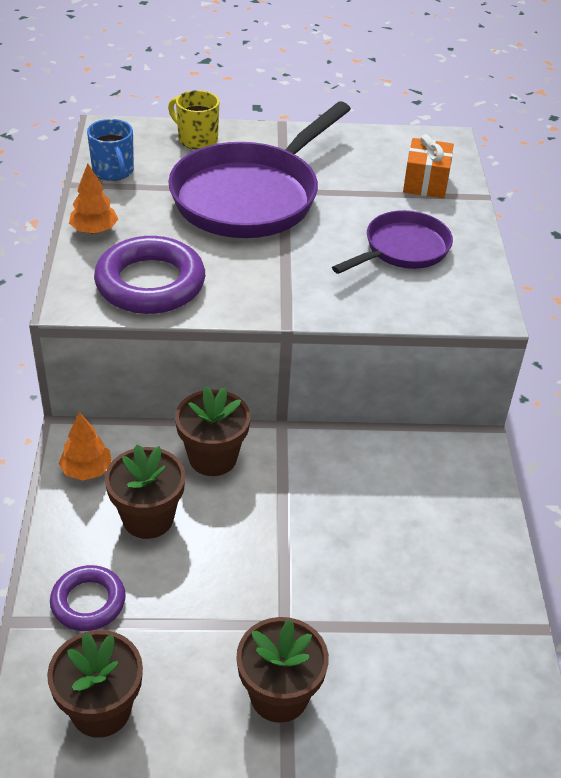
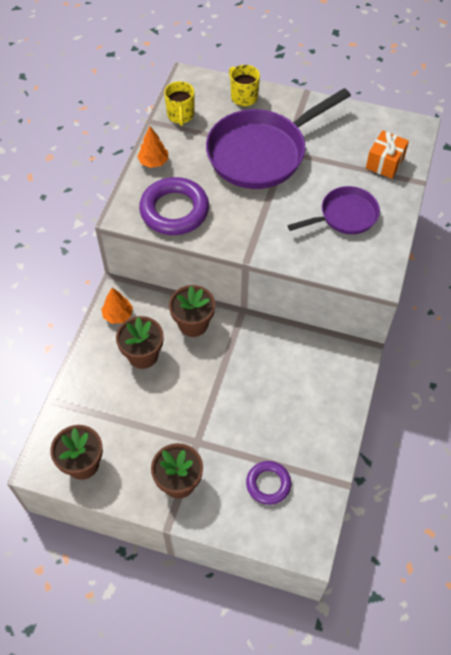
camera: 20 degrees right, 15 degrees up
(88, 602) = (94, 399): purple ring -> purple ring (268, 484)
(113, 171) = (180, 115): blue mug -> yellow mug

